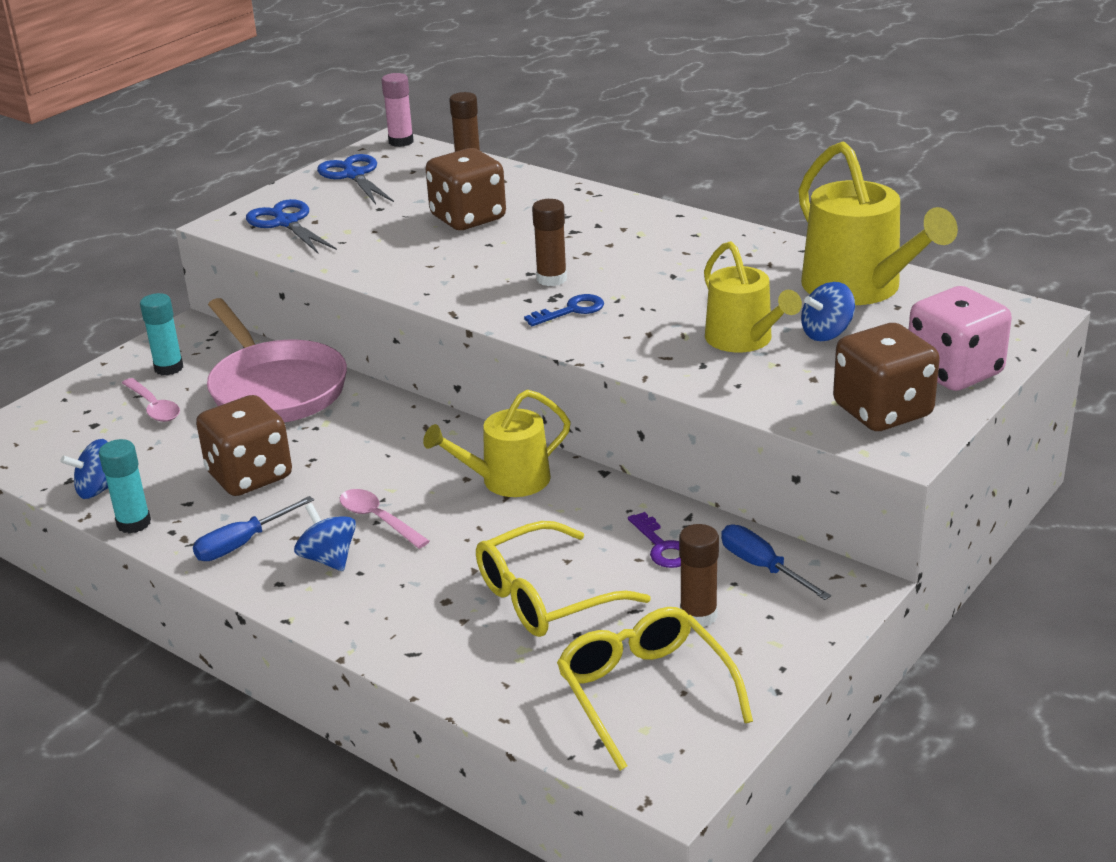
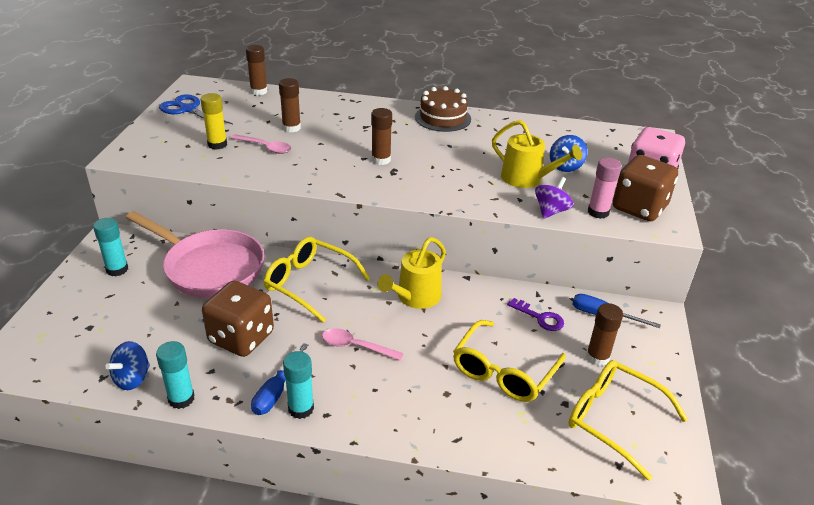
camera: 30 degrees left, 5 degrees up
(153, 407) = (128, 302): pink spoon -> pink spoon (265, 147)
(255, 569) = (301, 408): none -> turquoise glue stick
(286, 222) = (167, 149): blue scissors -> none
(328, 559) = (346, 385): blue spinning top -> none
(352, 225) = (217, 144): none -> yellow glue stick
(382, 433) = (309, 283): none -> yellow glasses
(401, 142) = (201, 83): pink glue stick -> pink glue stick (598, 212)
(468, 218) = (291, 128): brown dice -> brown glue stick
(571, 310) = (412, 178): blue key -> none
(702, 236) = (443, 118): none -> brown cake
(733, 389) = (551, 211): none -> purple spinning top
(859, 288) = (555, 136): yellow watering can -> none

